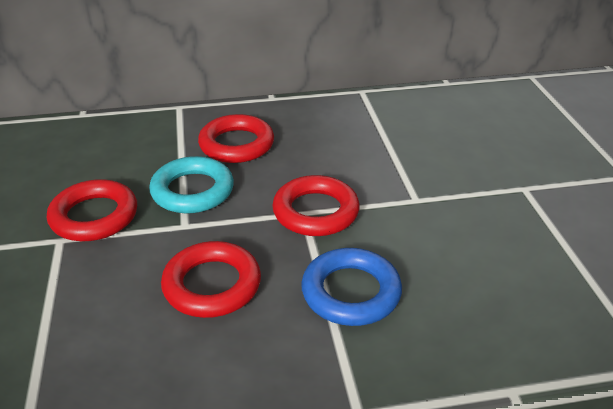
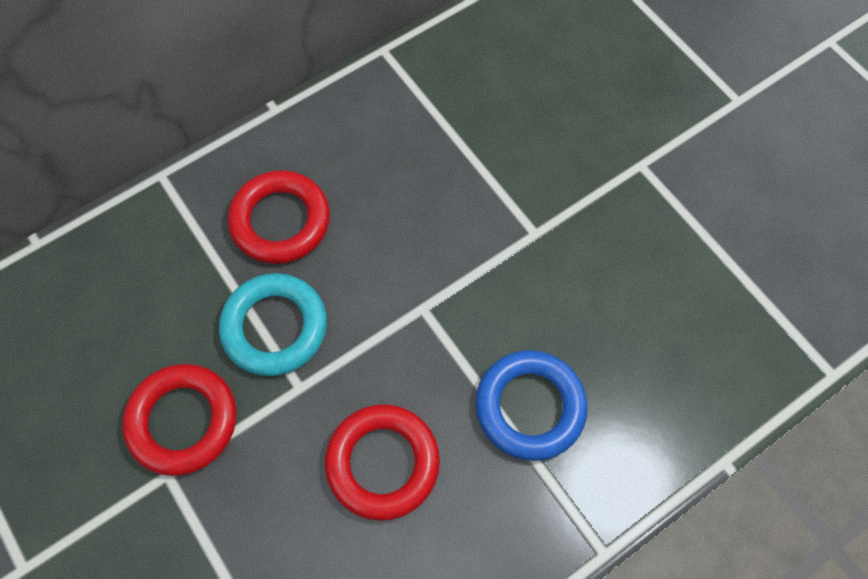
camera: 25 degrees left, 30 degrees up
(315, 212) = (435, 301): red ring -> none

